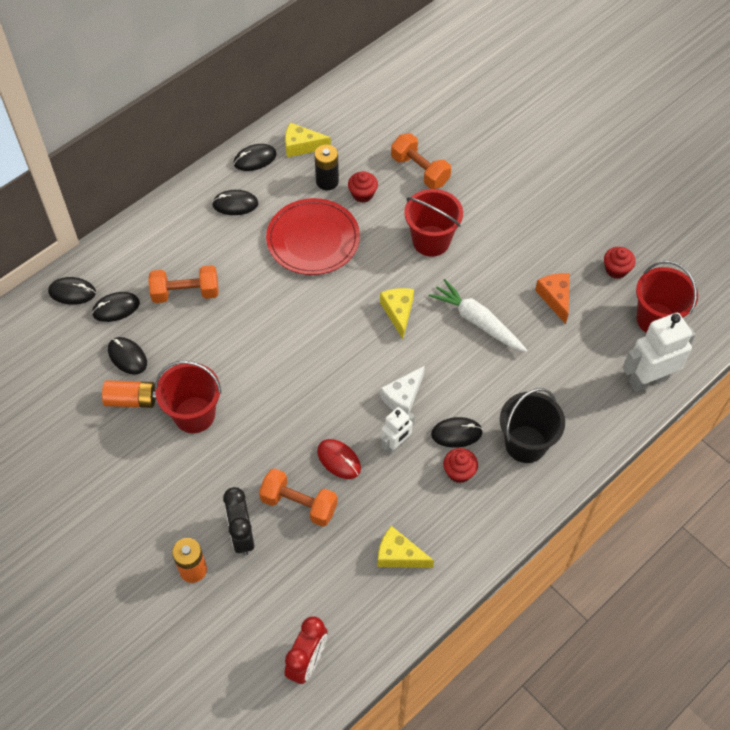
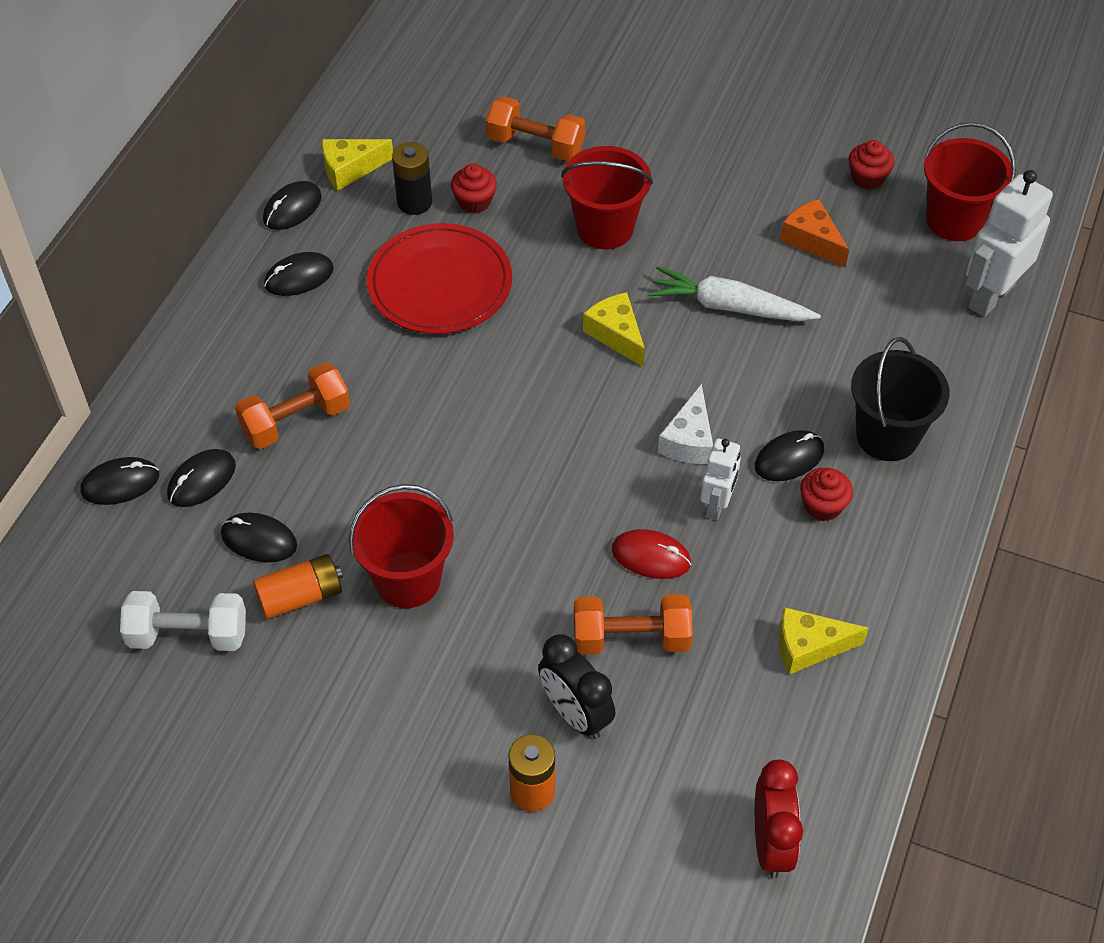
camera: 25 degrees left, 5 degrees down
(61, 396) = (188, 634): none -> white dumbbell

